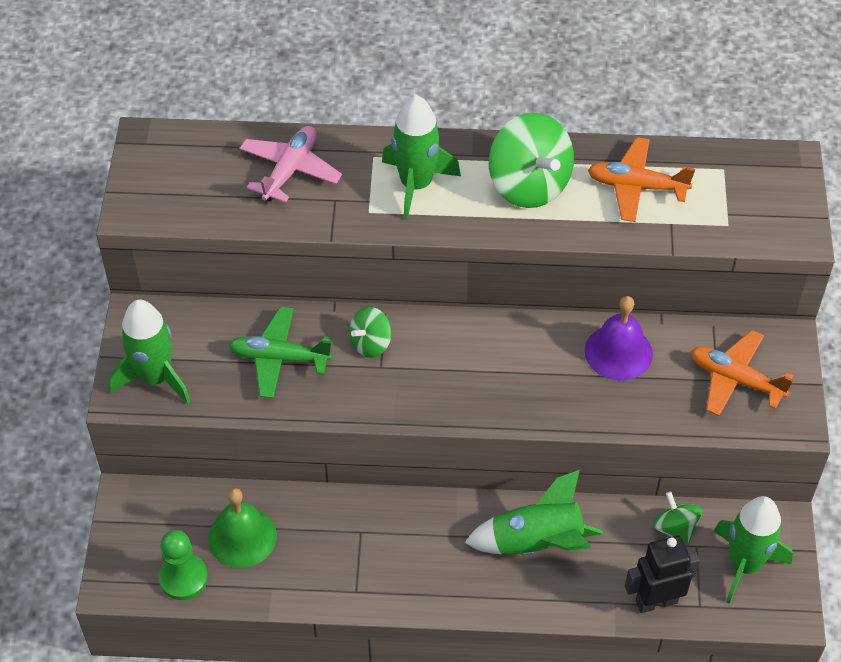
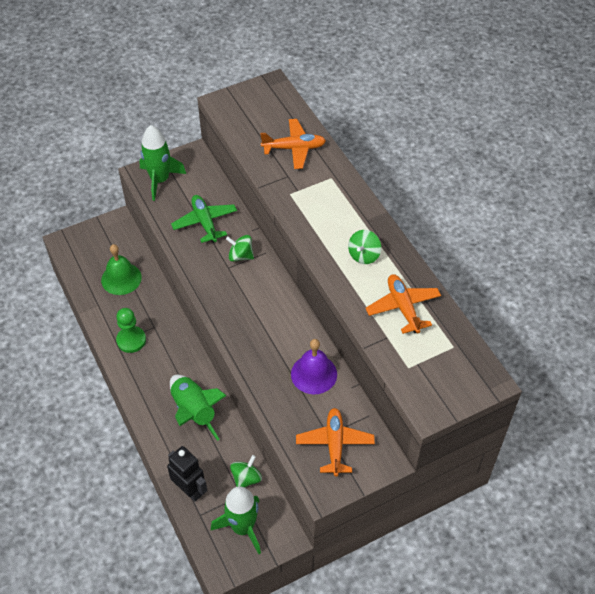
camera: 60 degrees right, 0 degrees up
(183, 578) = (84, 267): green pawn -> green pawn (131, 340)
(290, 170) = (294, 148): pink plane -> orange plane
(416, 185) = (324, 205): green rocket -> none
(529, 185) = (364, 255): green spinning top -> green spinning top, size x0.54

